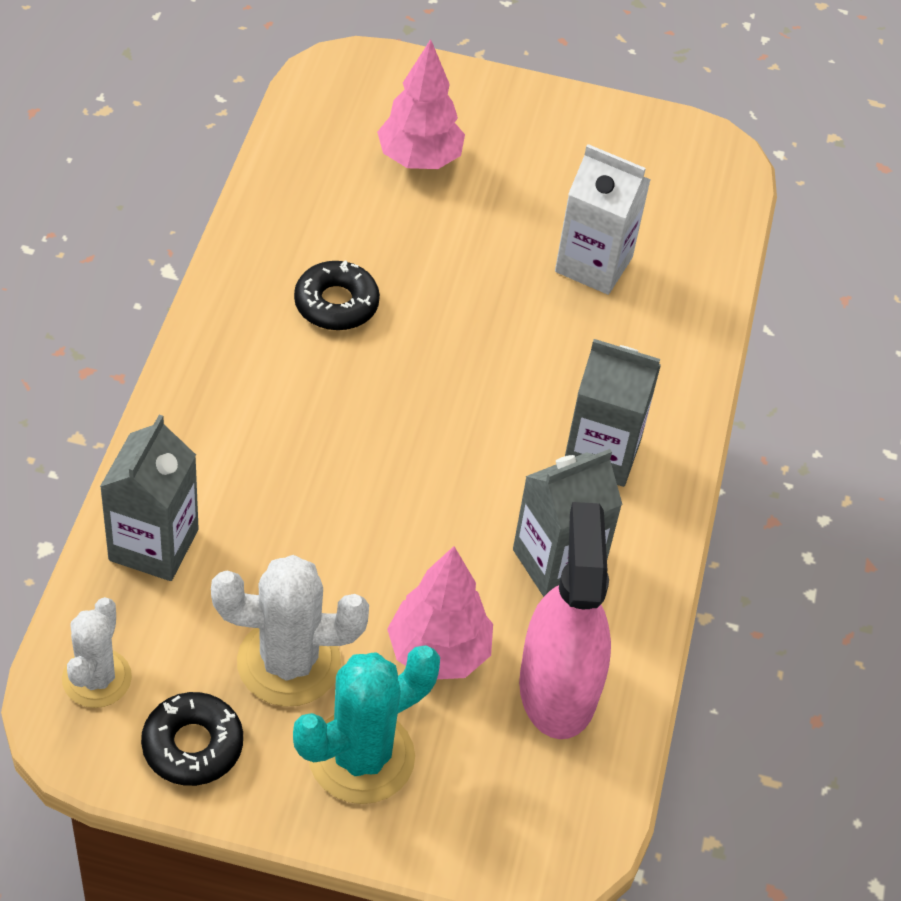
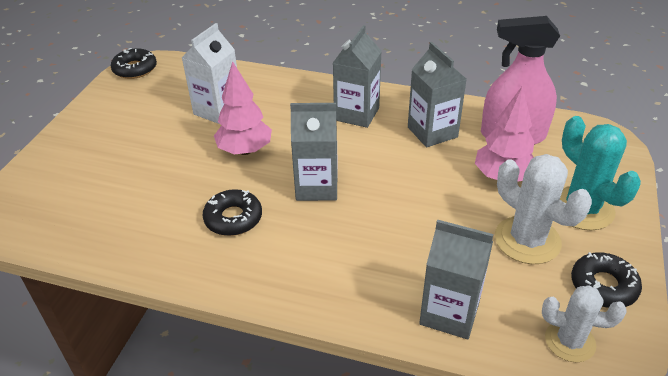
camera: 80 degrees left, 10 degrees down
(288, 662) = (527, 240): white cactus -> white cactus turned 45 degrees counterclockwise
(406, 398) = (317, 187): none -> grey carton
(419, 159) = (108, 177): pink tree -> pink tree (245, 150)
(702, 145) = (135, 69): none -> black donut

